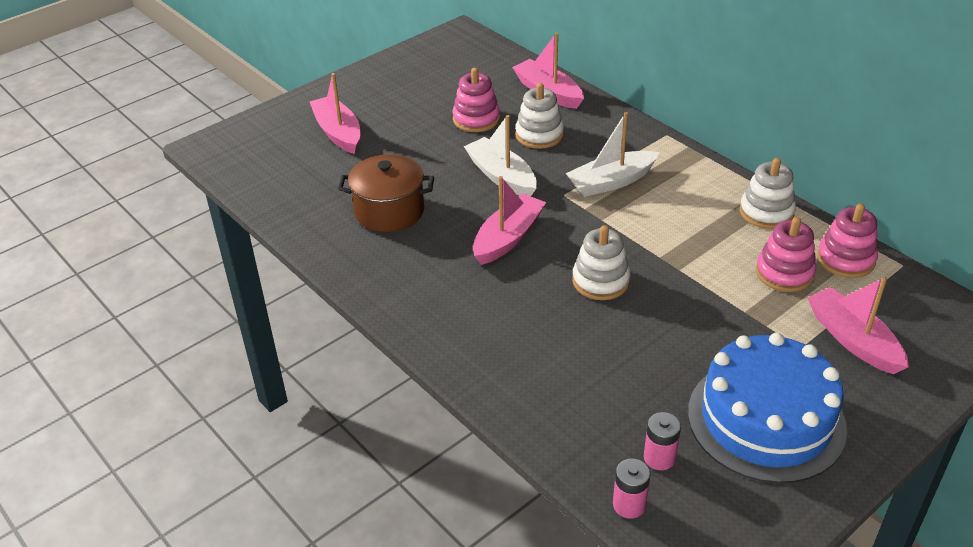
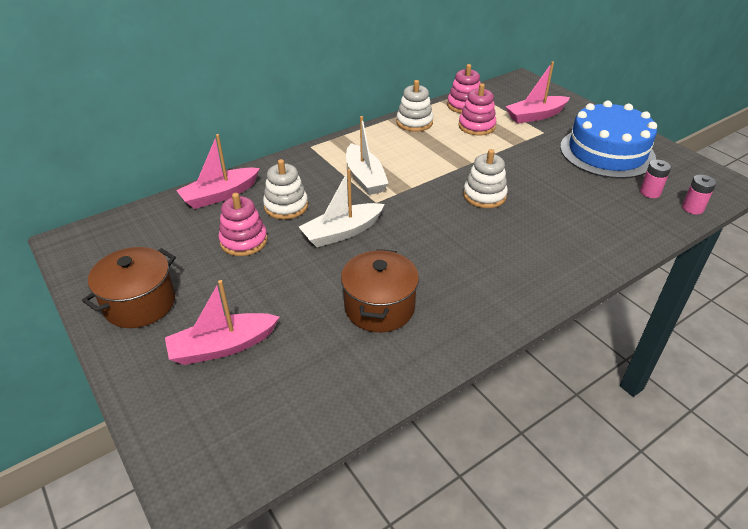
camera: 85 degrees left, 0 degrees up
(386, 84) = (140, 303): none -> brown pot
(508, 238) = (429, 235): pink boat -> none

